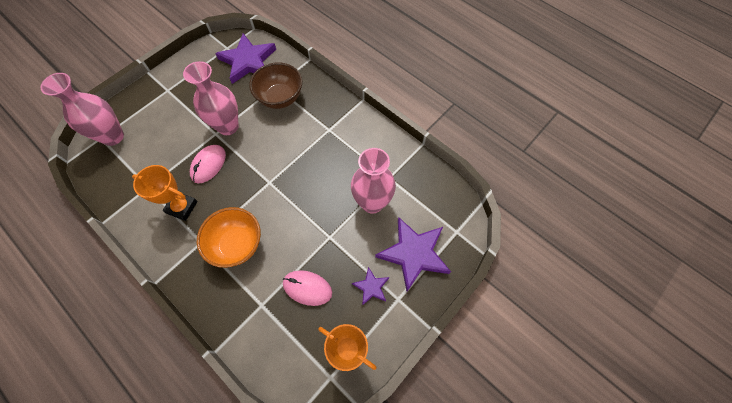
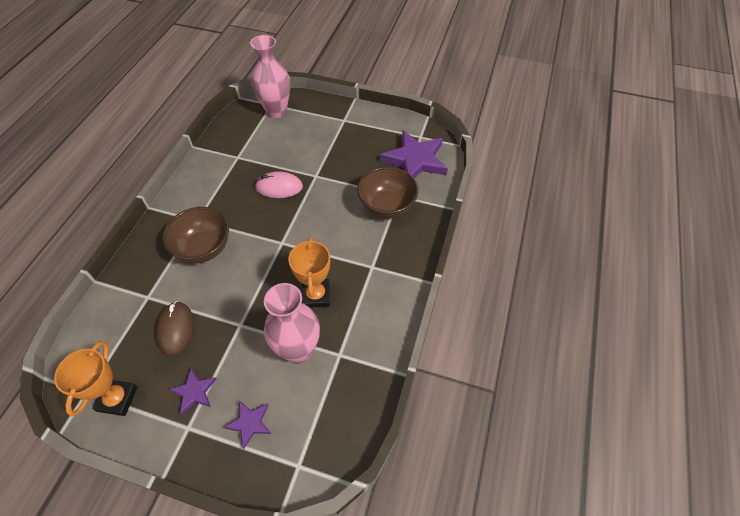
camera: 65 degrees right, 10 degrees down
(182, 207) = (227, 190): orange trophy -> orange trophy (316, 295)
(228, 126) = (328, 181): pink vase -> none
(237, 244) = (204, 248): orange bowl -> brown bowl
(307, 288) = (176, 329): pink mouse -> brown mouse
(414, 254) = (250, 423): purple star -> purple star, size x0.49

